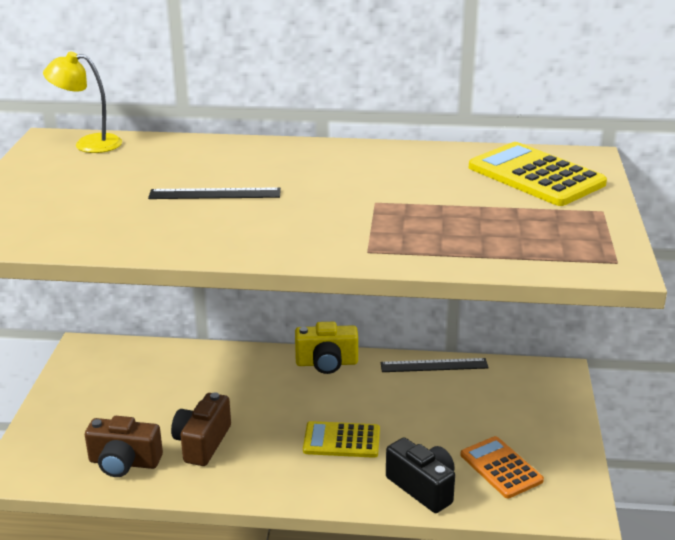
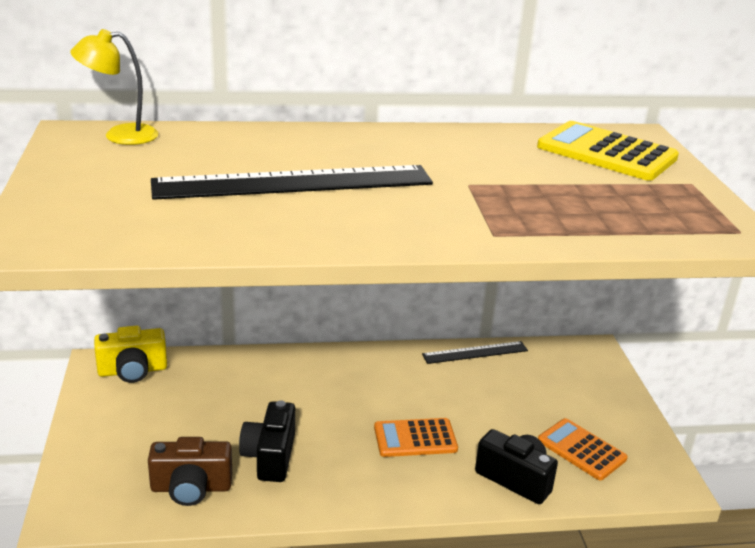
camera: 15 degrees left, 0 degrees up
(202, 443) = (270, 456): brown camera -> black camera
(215, 194) = (294, 183): black ruler -> black ruler, size x1.93
(326, 363) = (368, 359): yellow camera -> yellow camera (132, 371)
(341, 440) = (415, 438): yellow calculator -> orange calculator

